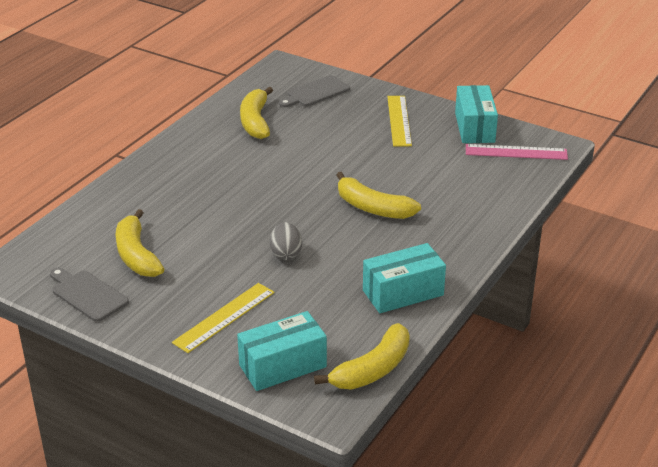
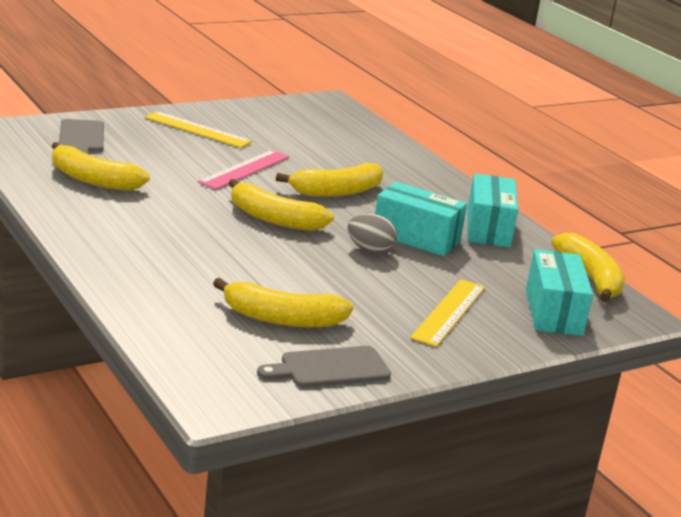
camera: 65 degrees left, 10 degrees down
(224, 317) = (449, 312): yellow ruler -> yellow ruler turned 45 degrees clockwise
(286, 200) = (274, 219): none -> yellow banana
(474, 127) = (257, 112): turquoise box -> turquoise box (416, 237)
(516, 152) = (320, 115): pink ruler -> pink ruler (244, 169)

